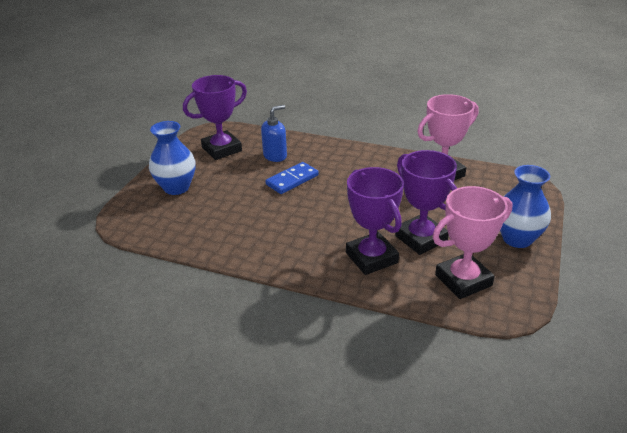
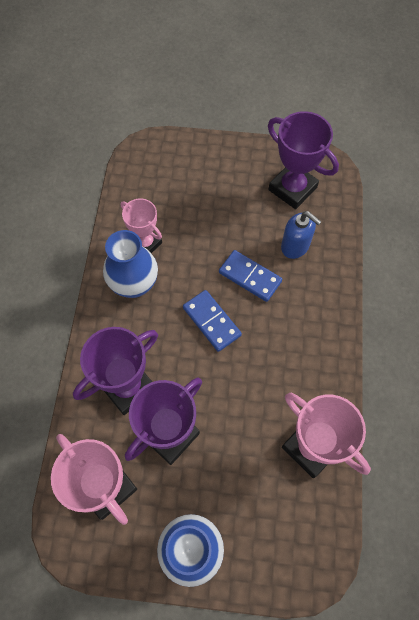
camera: 75 degrees right, 30 degrees up
(176, 187) = (207, 173): blue vase -> blue vase (134, 284)
(229, 231) = (145, 243): none -> pink trophy
(325, 204) = (211, 321): none -> blue domino

